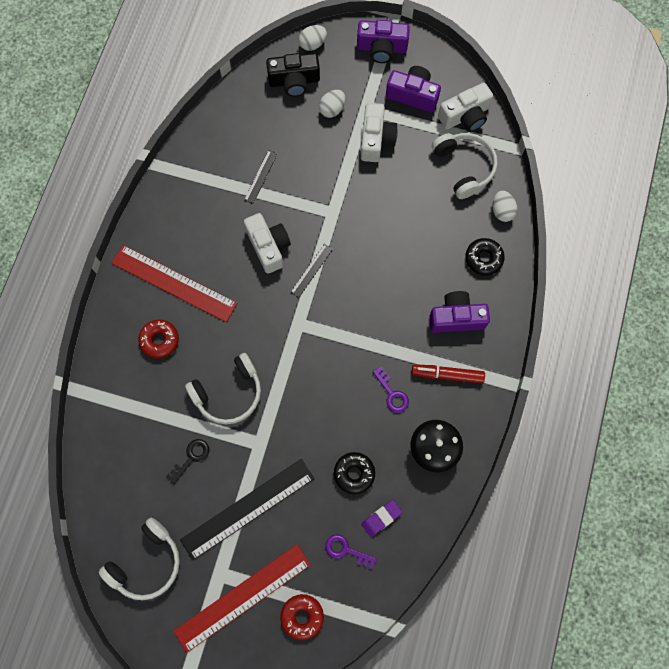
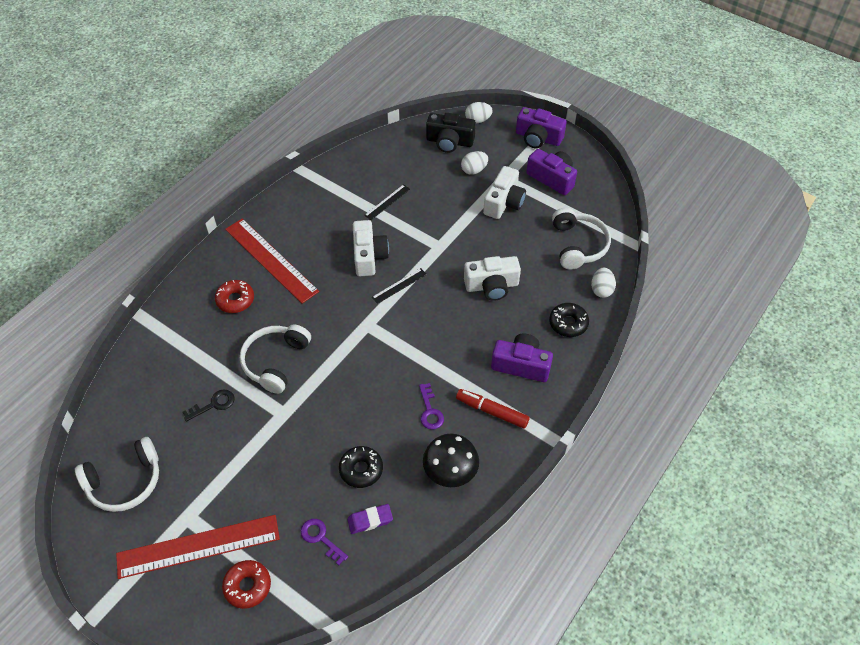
camera: 20 degrees right, 20 degrees down
(229, 393) = (275, 361): white headphones -> white headphones turned 120 degrees clockwise
(247, 508) = (243, 466): black ruler -> none
(465, 116) = (595, 206): white camera -> white camera (492, 286)

